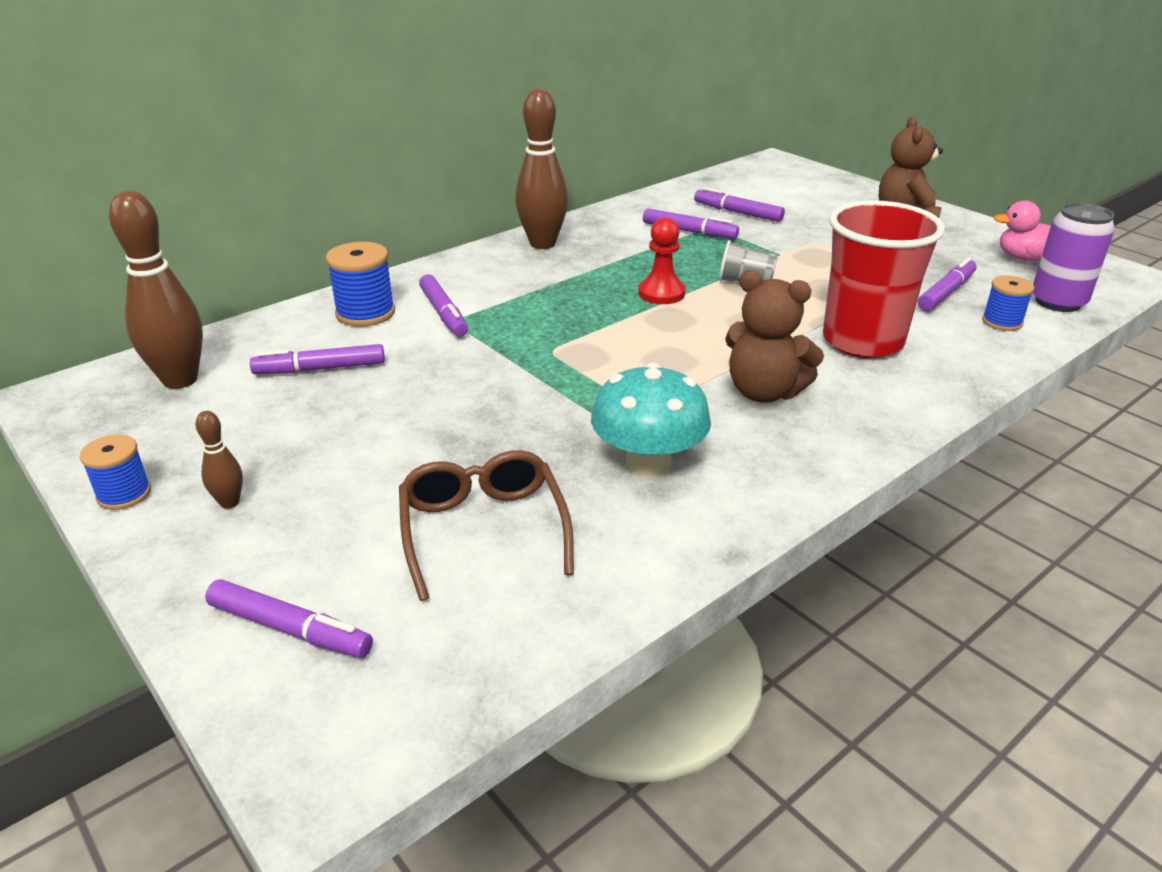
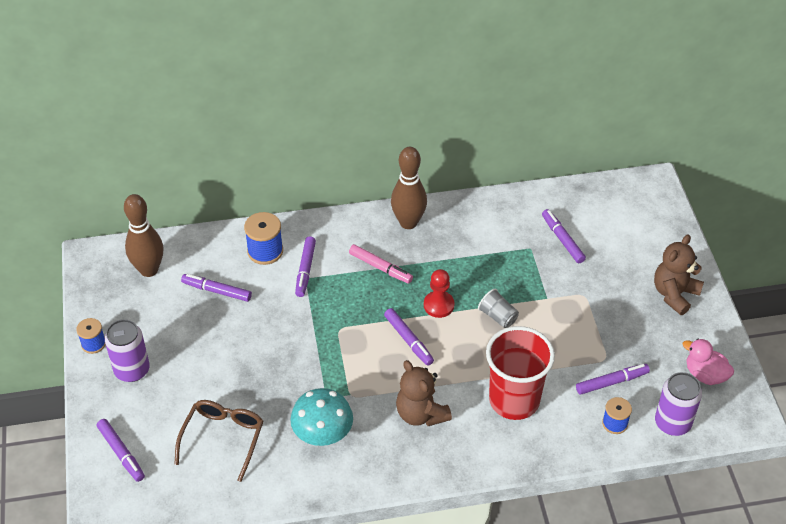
camera: 30 degrees right, 15 degrees up
(229, 502) = (132, 370): brown bowling pin -> purple can
(548, 285) = (380, 268): none -> pink marker
(689, 231) = (510, 248): purple marker -> purple marker (408, 340)

